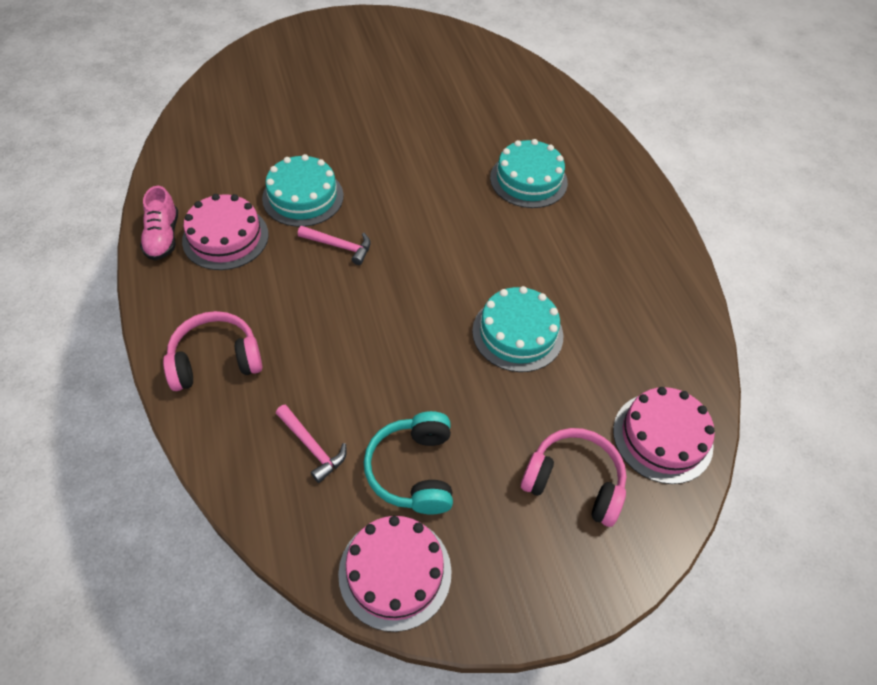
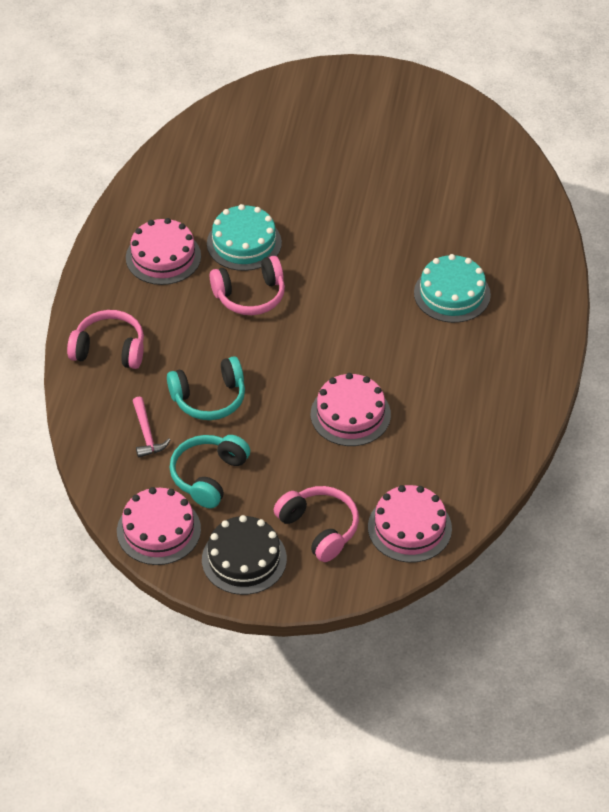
camera: 30 degrees right, 5 degrees down
(163, 237) = (115, 240): pink shoe -> none
(339, 246) = (250, 296): pink hammer -> pink headphones
(360, 374) = (209, 398): none -> turquoise headphones
(517, 333) = (350, 414): turquoise cake -> pink cake
(518, 564) = (244, 559): none -> black cake

